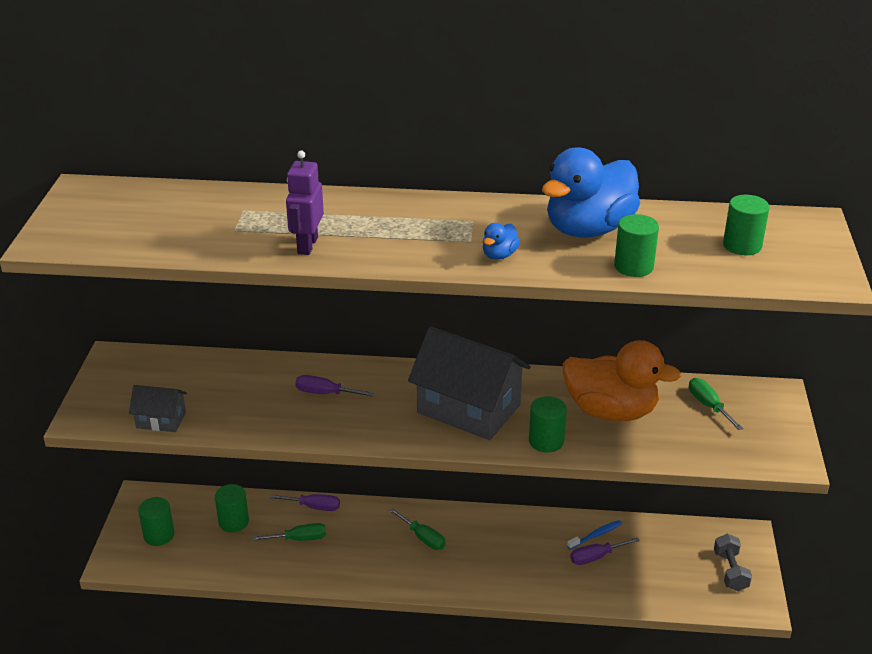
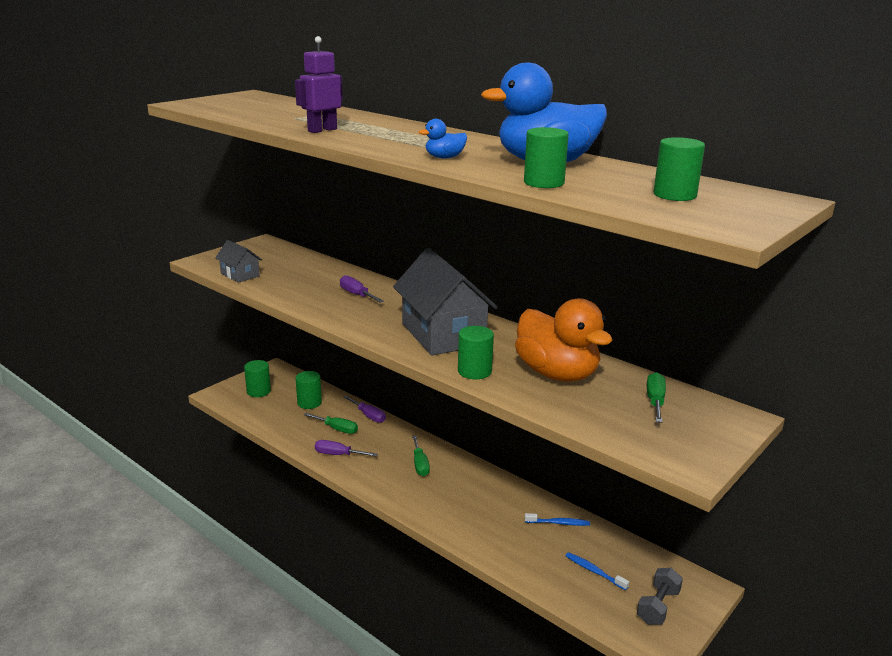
camera: 35 degrees right, 10 degrees down
(596, 557) = (541, 537): purple screwdriver -> purple screwdriver (338, 455)
(662, 566) = (594, 571): none -> blue toothbrush

